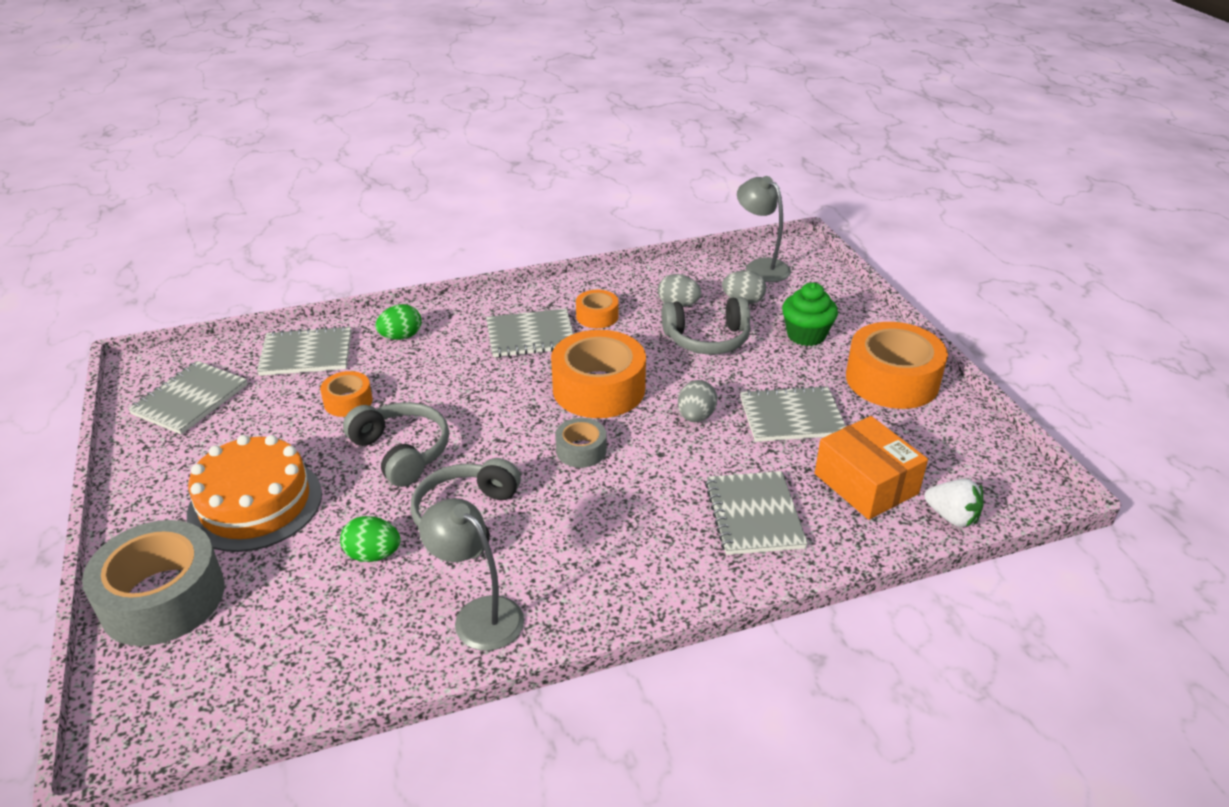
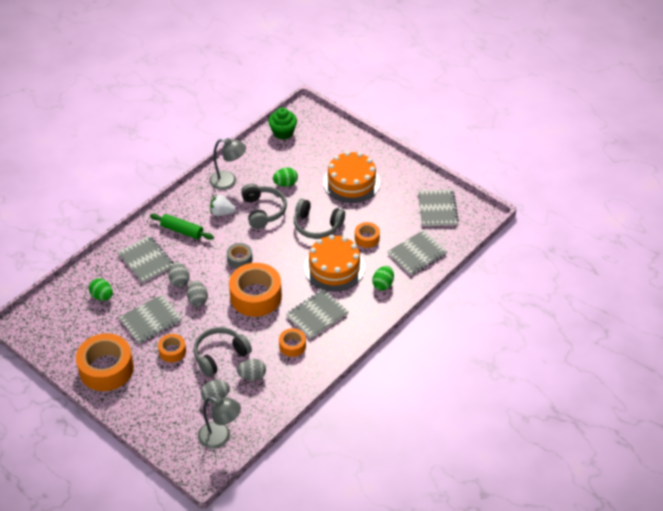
camera: 150 degrees right, 10 degrees up
(163, 598) = (343, 142): grey tape -> none
(443, 382) = (334, 267): none -> orange cake
(651, 544) = (182, 231): none -> green rolling pin
(710, 456) = (179, 281): none -> grey egg
(776, 366) = (172, 351): none -> orange tape
(806, 335) = (165, 383): green cupcake -> green cupcake (283, 133)
(866, 483) = (102, 296): orange box -> green egg
(951, 517) = (59, 295): white strawberry -> white strawberry (222, 213)

